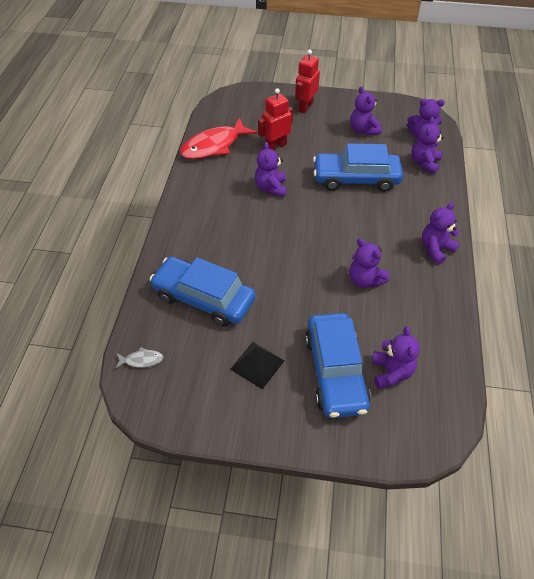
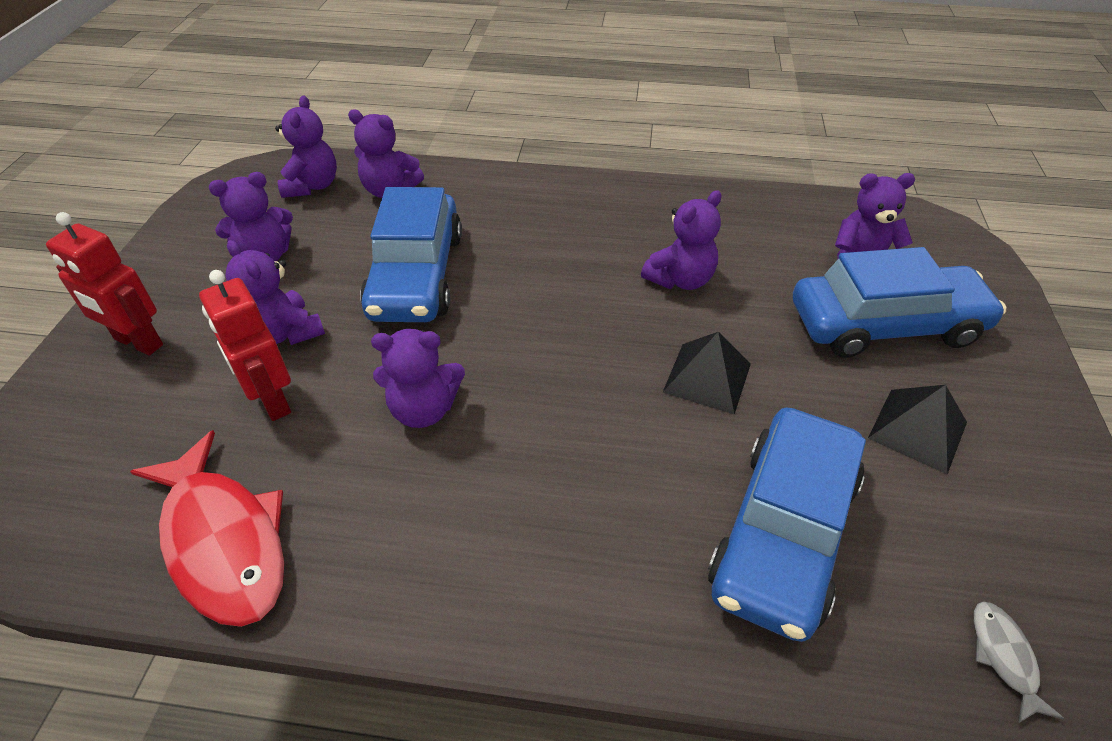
camera: 90 degrees left, 5 degrees down
(291, 283) = (707, 377): none -> black pyramid
(436, 249) = (600, 199): purple teddy bear -> purple teddy bear (285, 332)

